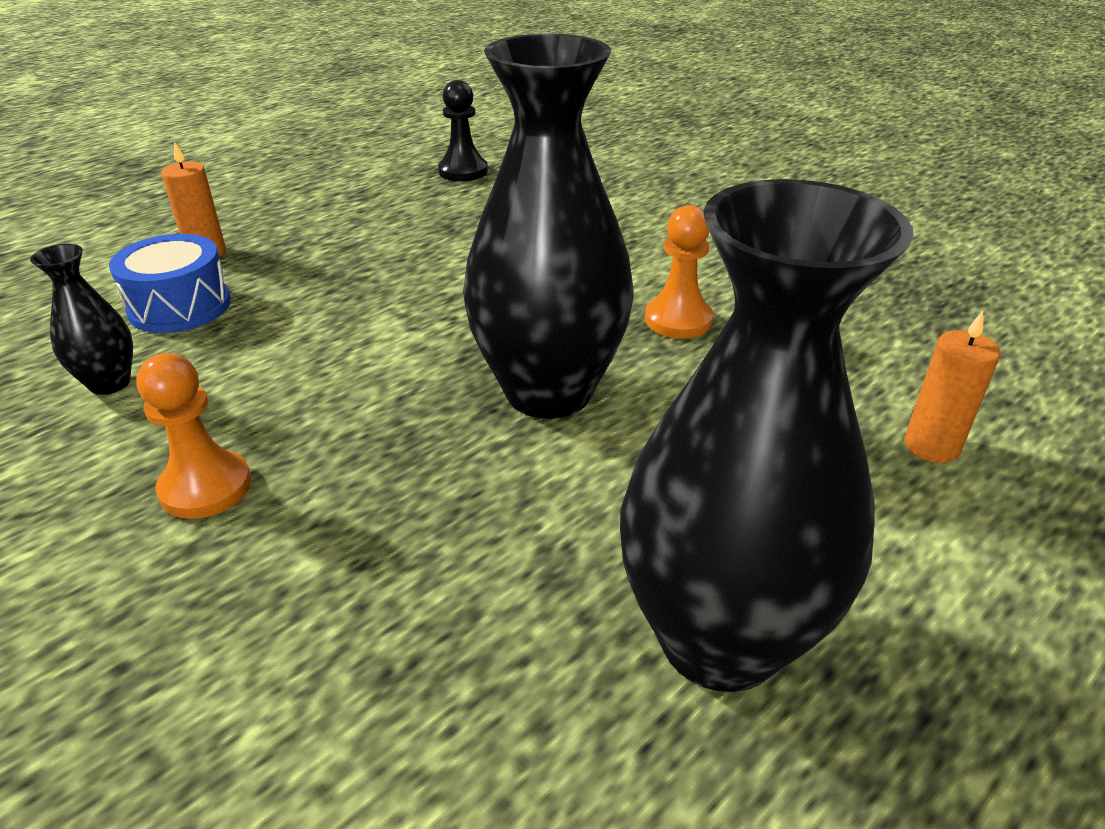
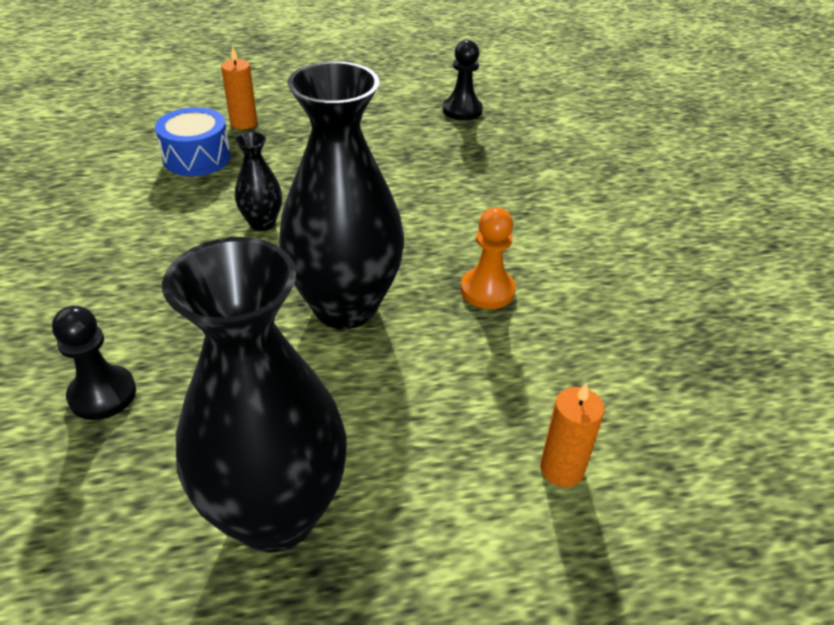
camera: 30 degrees right, 5 degrees up
(110, 383) = (121, 196): black vase -> black vase (262, 223)
(206, 487) = (110, 283): orange pawn -> none
(342, 622) = (102, 394): none -> black pawn

